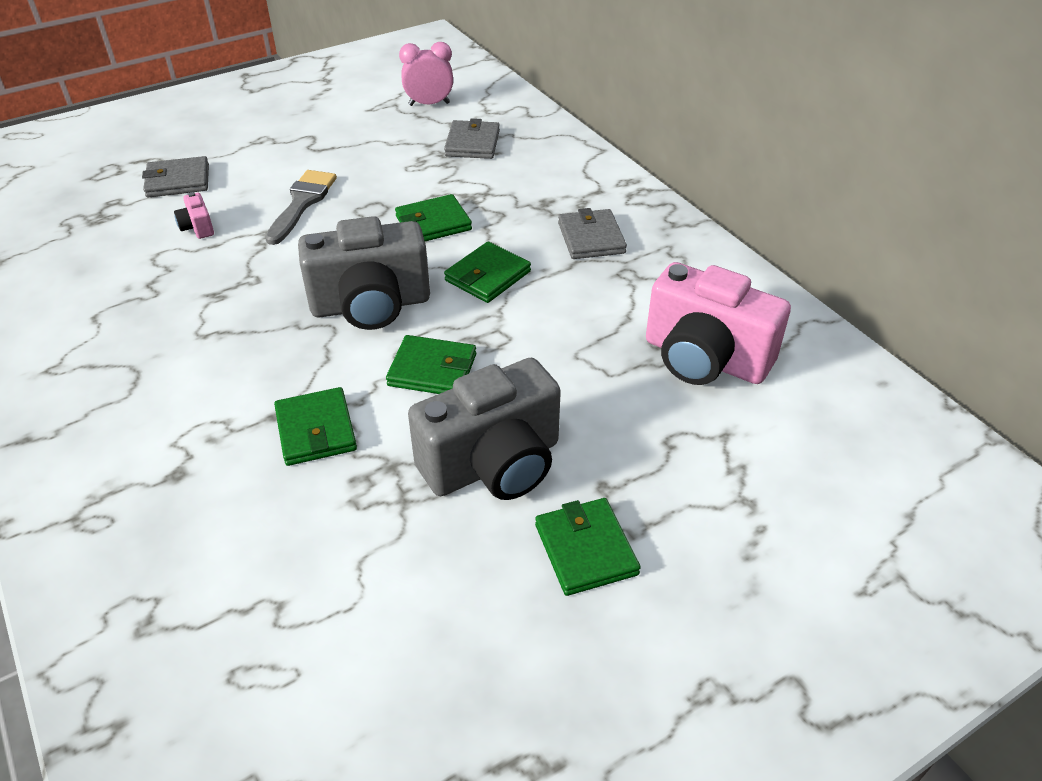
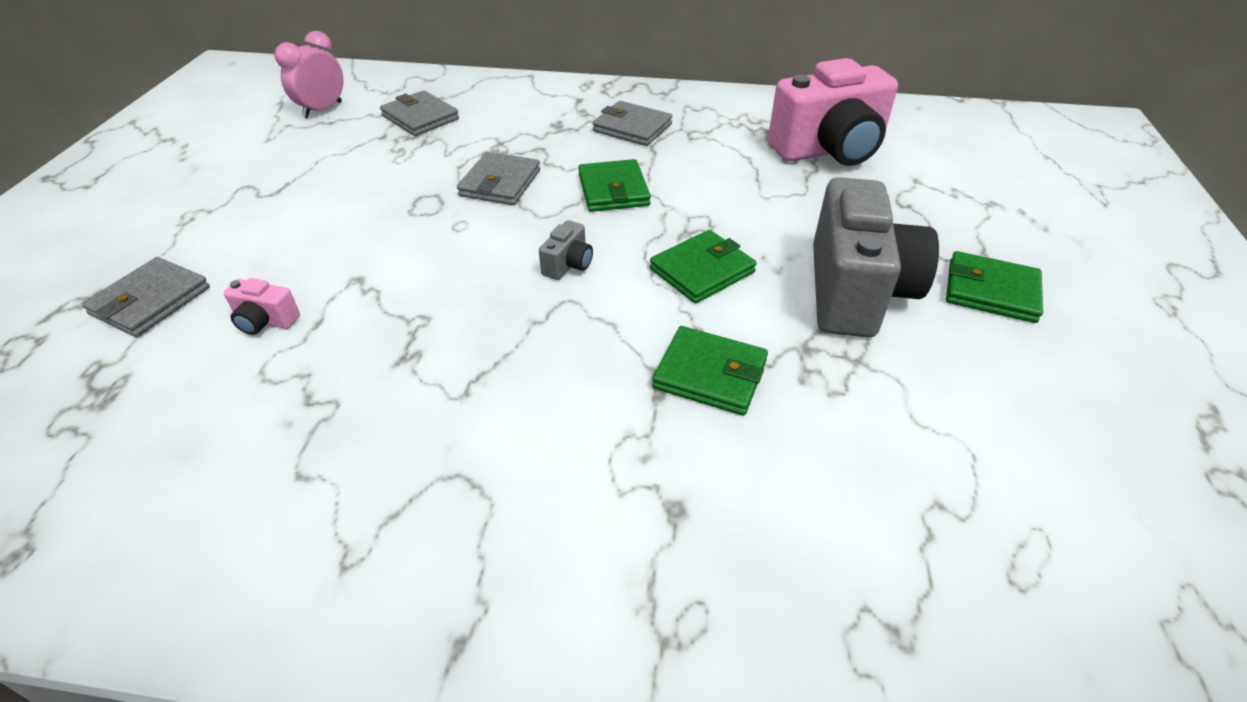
camera: 50 degrees left, 0 degrees up
(302, 203) = (346, 237): grey brush -> none
(371, 305) = (568, 265): grey camera -> grey camera, size x0.41
(433, 223) = (500, 183): green wallet -> grey wallet

